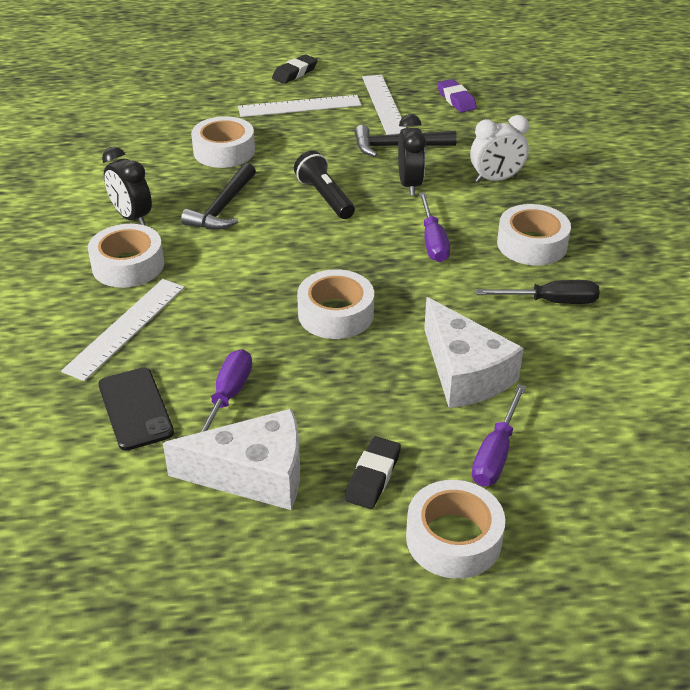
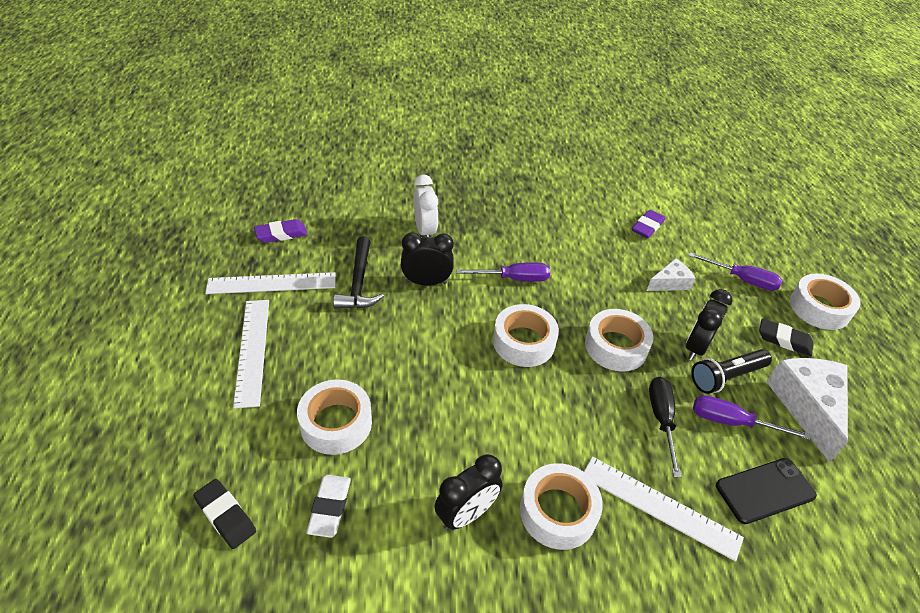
camera: 90 degrees left, 5 degrees up
(145, 156) = (330, 508): none -> white eraser
(223, 207) = (452, 424): black hammer -> none
(295, 73) = (167, 350): black eraser -> black eraser (225, 516)
(325, 197) = (441, 341): black flashlight -> black flashlight (726, 377)
(345, 383) = (696, 347): none -> black clock
(464, 373) = (670, 283): white cheese -> white cheese, size x0.55
(532, 244) = (517, 227): white tape -> white tape (523, 342)
(551, 301) = (586, 230): black screwdriver -> black screwdriver (661, 420)
(586, 363) = (647, 227): none -> purple eraser

